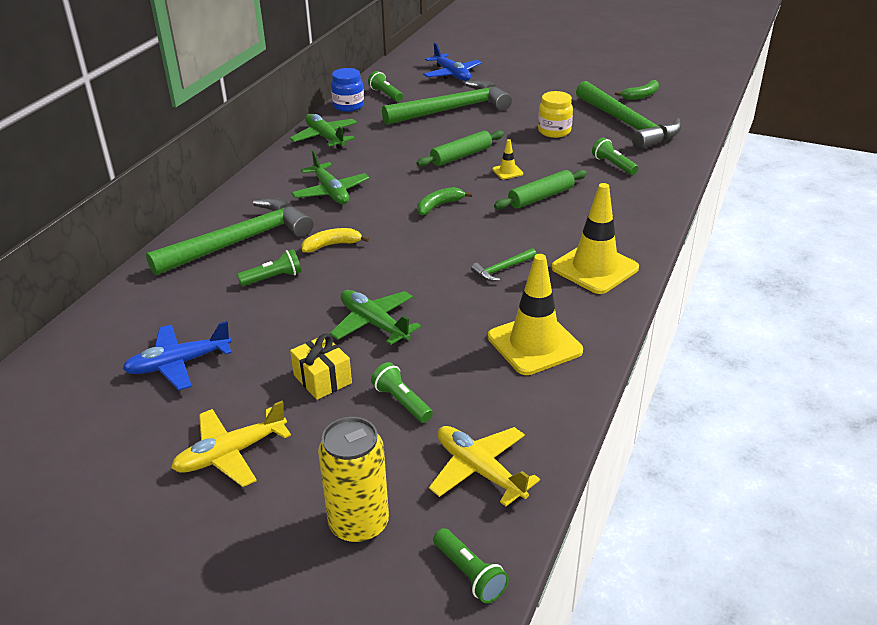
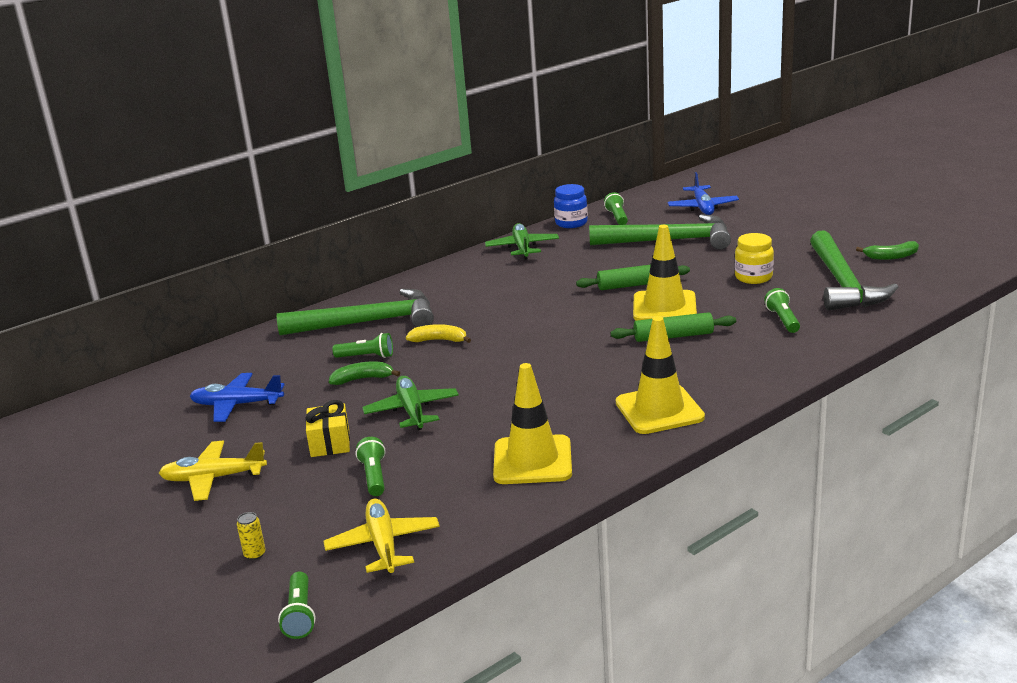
camera: 30 degrees right, 10 degrees down
(330, 192) = (481, 296): green plane -> none
(359, 524) = (255, 554): yellow can -> yellow can, size x0.40
(439, 206) = (566, 325): green banana -> green banana (363, 379)
(502, 269) = (569, 392): green hammer -> none
(507, 171) = (664, 307): yellow traffic cone -> yellow traffic cone, size x2.28

